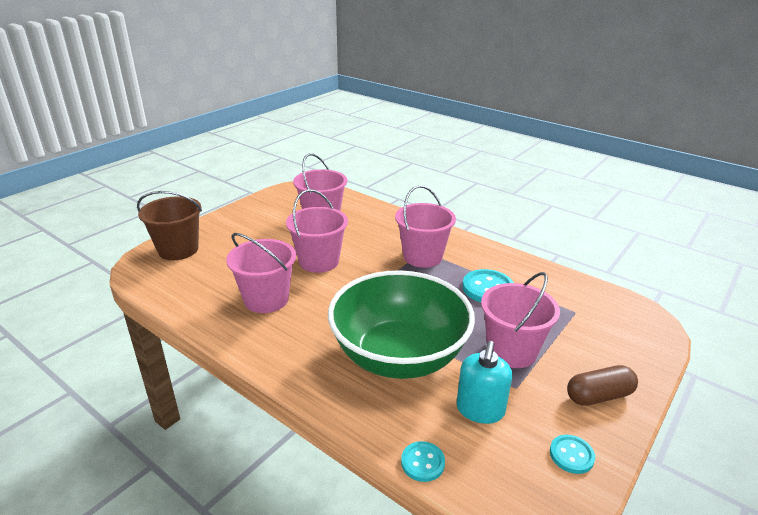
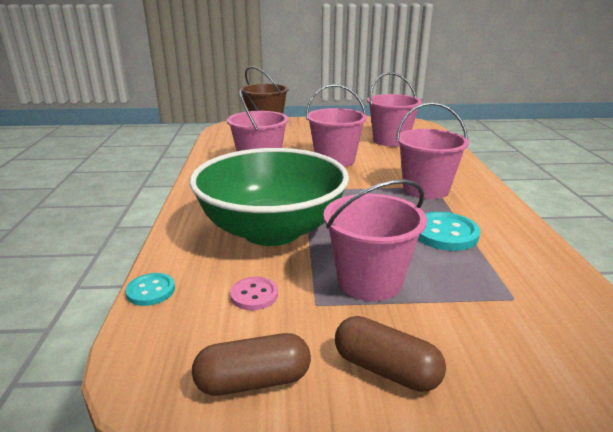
camera: 50 degrees right, 5 degrees down
(480, 410) = (254, 295): turquoise soap dispenser -> pink button
(571, 455) = (253, 381): turquoise button -> brown capsule

